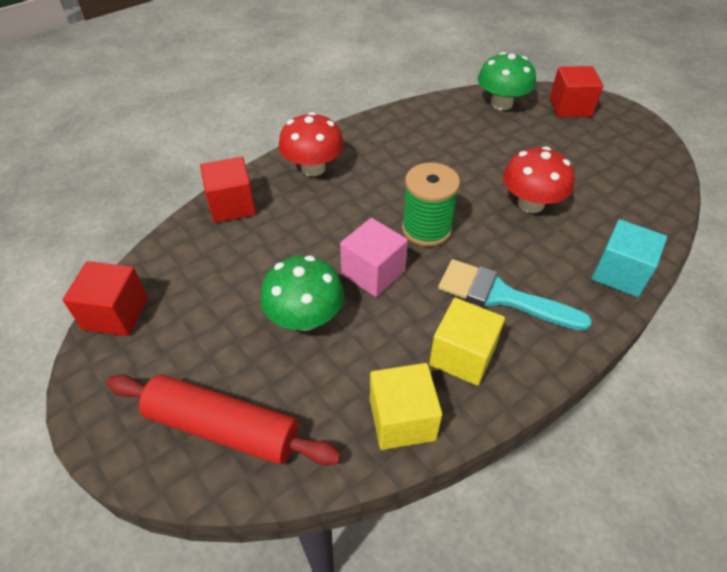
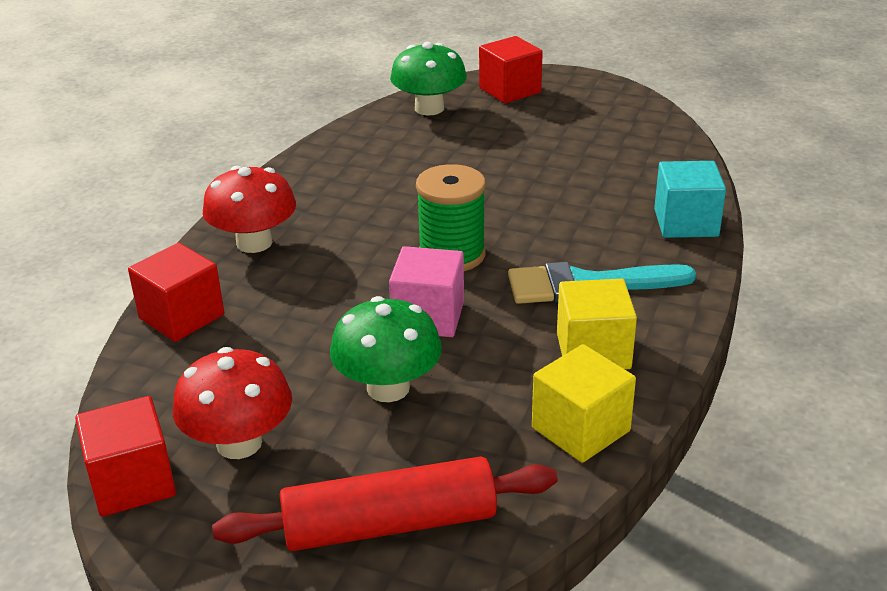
camera: 30 degrees left, 15 degrees down
(530, 204) = (545, 193): red mushroom -> red mushroom (239, 443)

